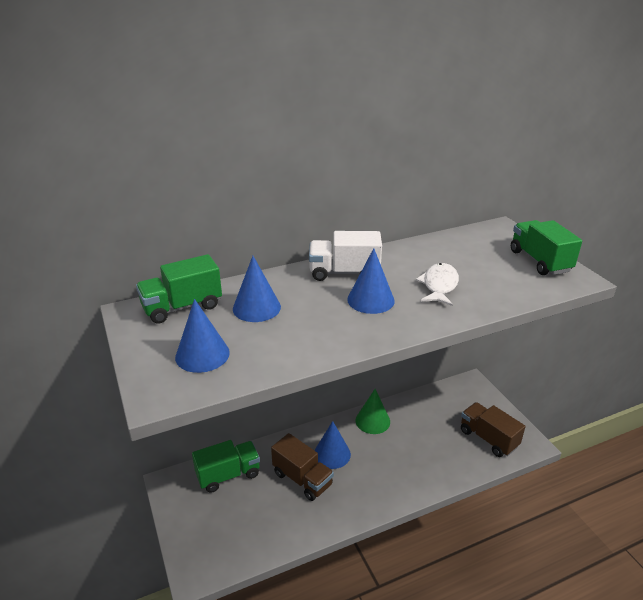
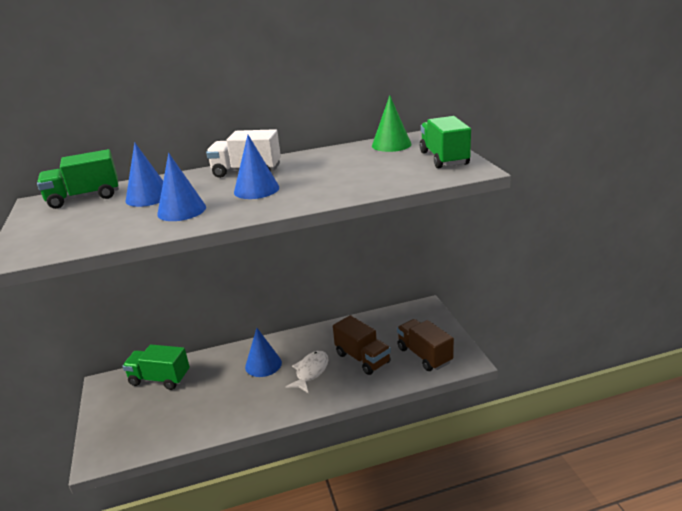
camera: 10 degrees right, 5 degrees down
(202, 354) = (76, 229): blue cone -> blue cone (181, 210)
(228, 475) = (160, 379): green truck -> green truck turned 150 degrees counterclockwise
(302, 479) = (227, 384): brown truck -> brown truck (362, 358)
(372, 421) = (313, 338): green cone -> green cone (391, 145)
(439, 285) = (330, 178): white fish -> white fish (310, 372)

